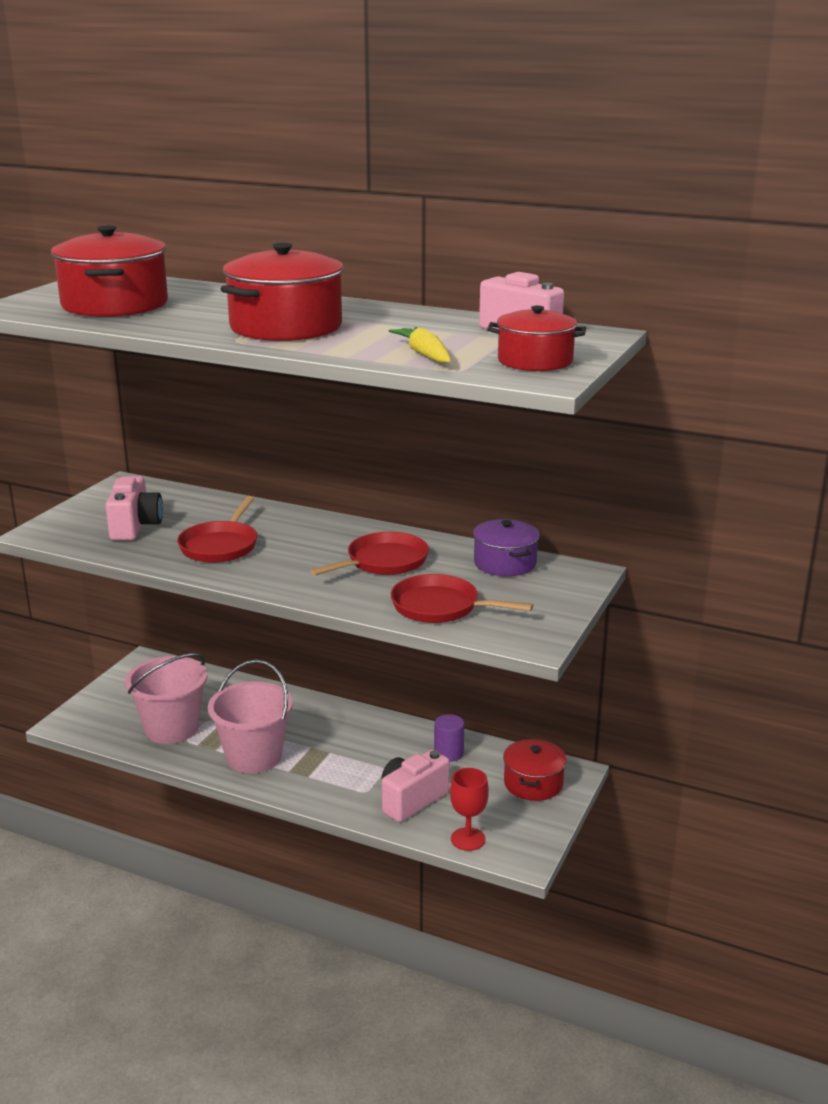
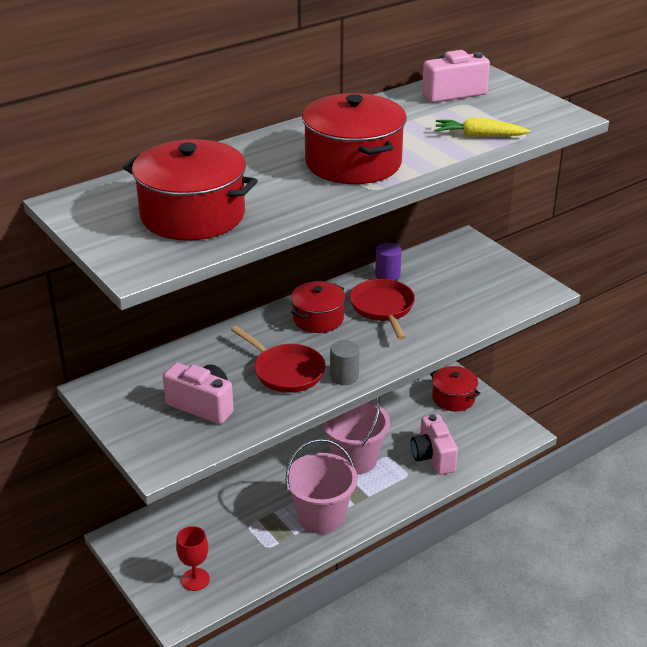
camera: 60 degrees left, 10 degrees up
(171, 728) = (242, 551): pink bucket -> pink bucket (355, 459)
(236, 573) = (344, 376): none -> grey cylinder
(441, 607) = (471, 307): red pan -> none
(448, 753) = (392, 420): purple cylinder -> purple cylinder (387, 275)
(468, 839) = (491, 448): red goblet -> red goblet (195, 579)
(505, 563) = (427, 263): purple pot -> none
(535, 361) = (525, 109): red pot -> red pot (318, 319)

